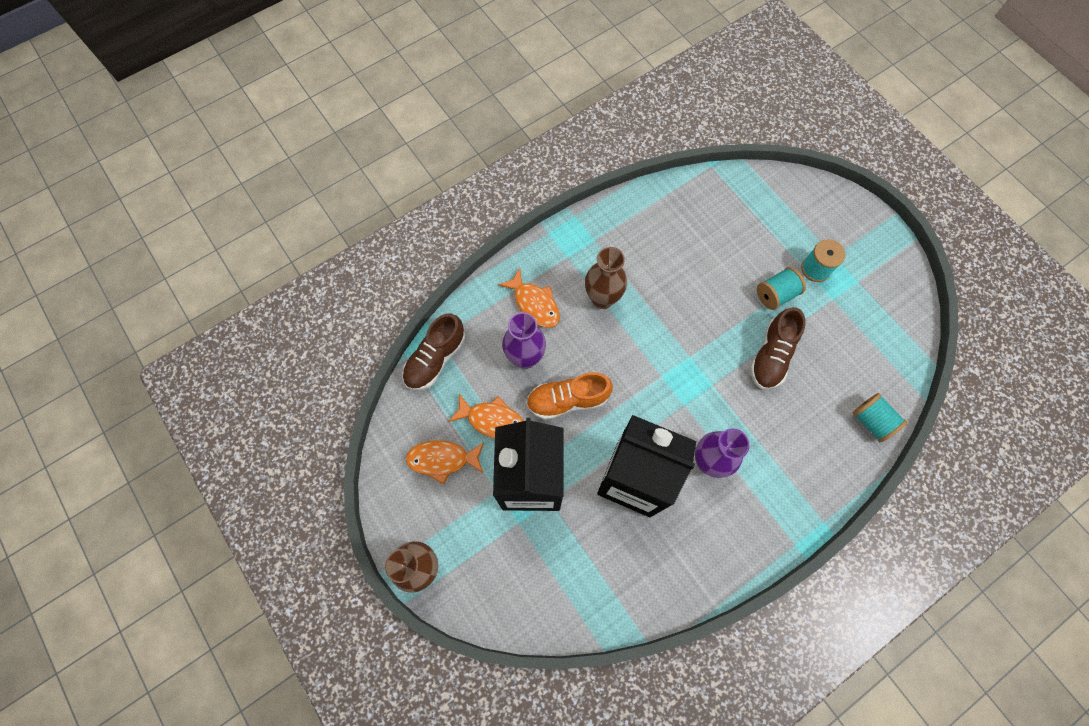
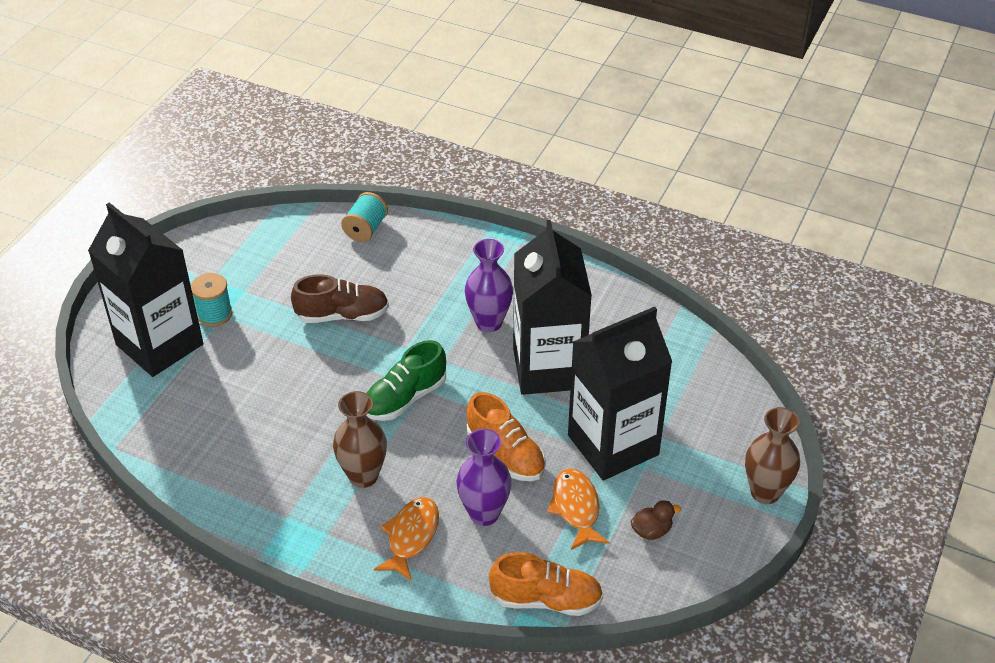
camera: 120 degrees left, 25 degrees down
(435, 359) = (546, 599): brown shoe -> orange shoe
(442, 459) = (651, 531): orange fish -> brown duck
(659, 359) = (405, 398): none -> green shoe
(775, 294) = (266, 334): turquoise spool -> none
(799, 223) = (159, 344): none -> black carton

